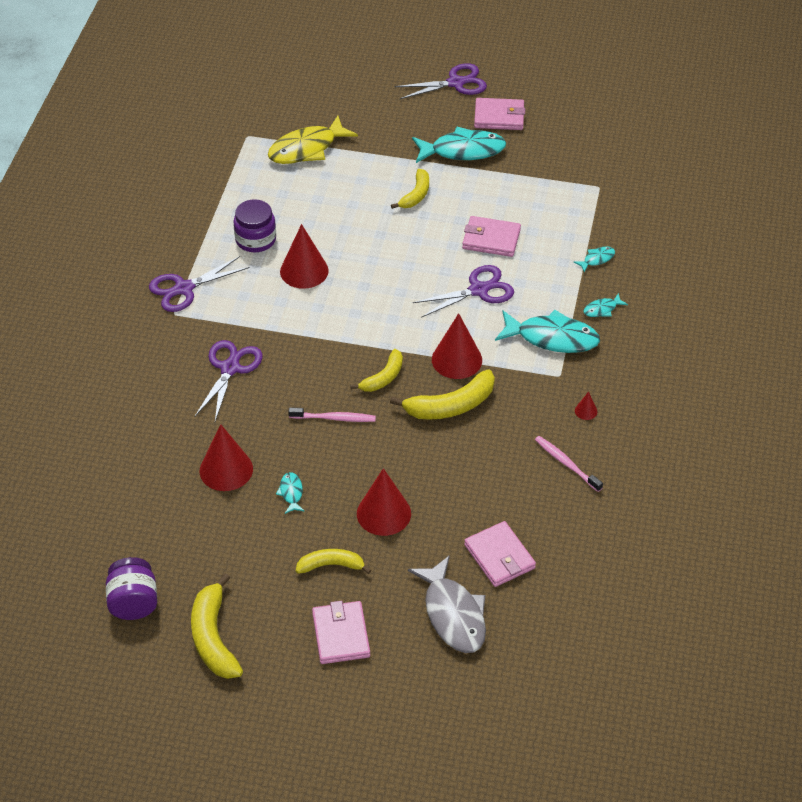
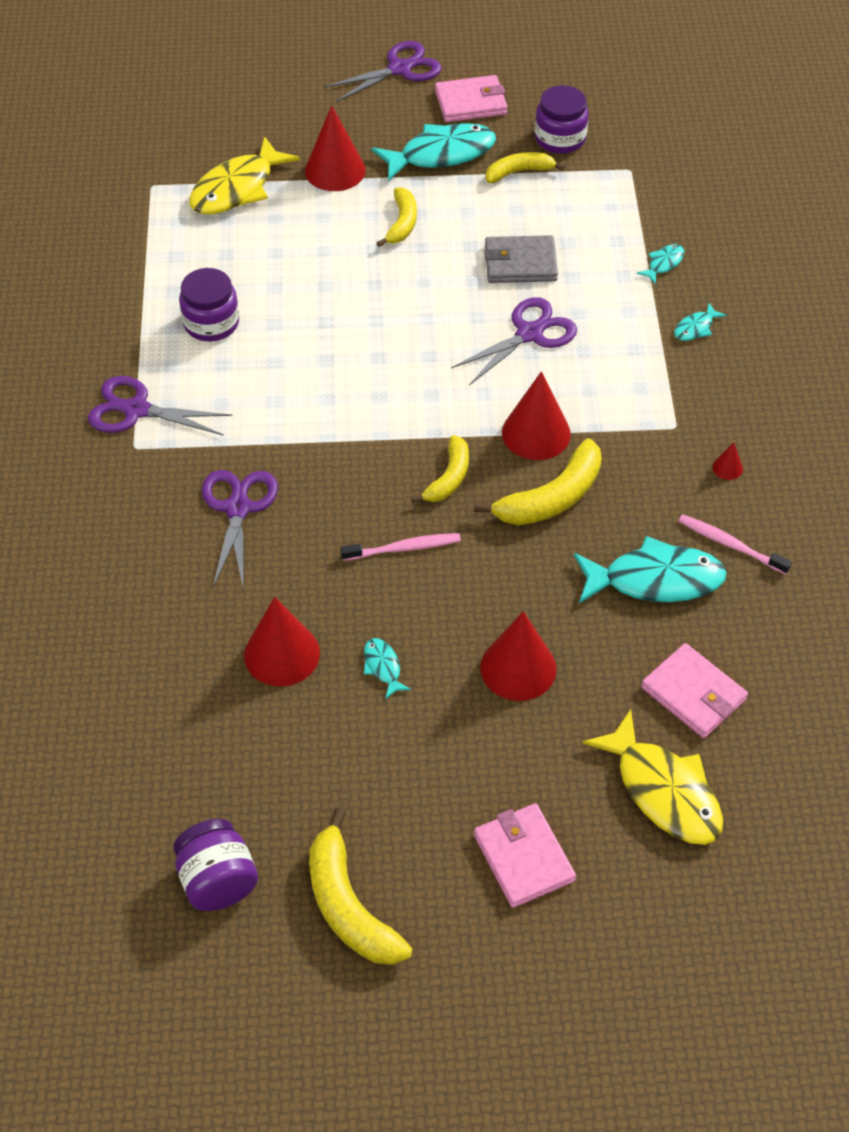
camera: 15 degrees left, 5 degrees up
(184, 289) = (136, 410): purple scissors -> purple scissors turned 60 degrees clockwise
(304, 271) = (291, 353): red cone -> red cone (335, 170)
(331, 565) = (474, 759): yellow banana -> yellow banana (519, 172)
(453, 614) = (663, 791): grey fish -> yellow fish
(491, 239) = (520, 263): pink wallet -> grey wallet
(552, 338) = (647, 378): turquoise fish -> turquoise fish (655, 580)
(555, 155) = (560, 138): none -> purple jar

